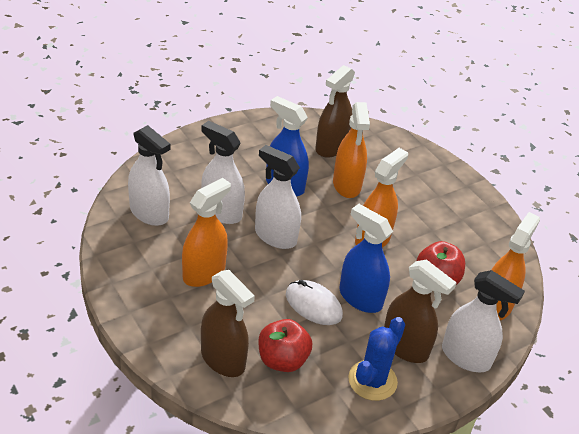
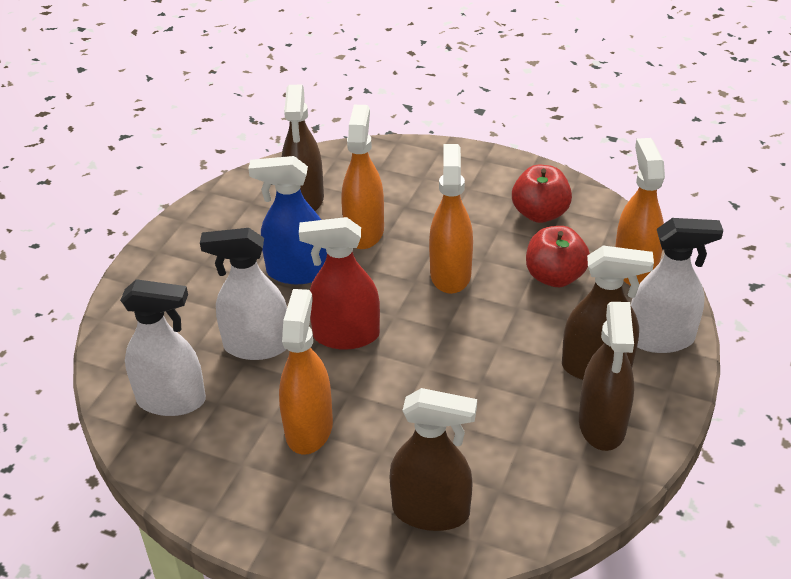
camera: 30 degrees left, 0 degrees up
(275, 236) = (346, 335): white spray bottle -> red spray bottle
(282, 360) = (493, 467): red apple -> red apple (540, 214)
(313, 305) = (463, 385): white mouse -> none
(347, 185) = (364, 231): orange spray bottle -> orange spray bottle turned 135 degrees counterclockwise
(360, 298) = (502, 345): blue spray bottle -> none
(372, 380) = (602, 425): blue cactus -> brown spray bottle

